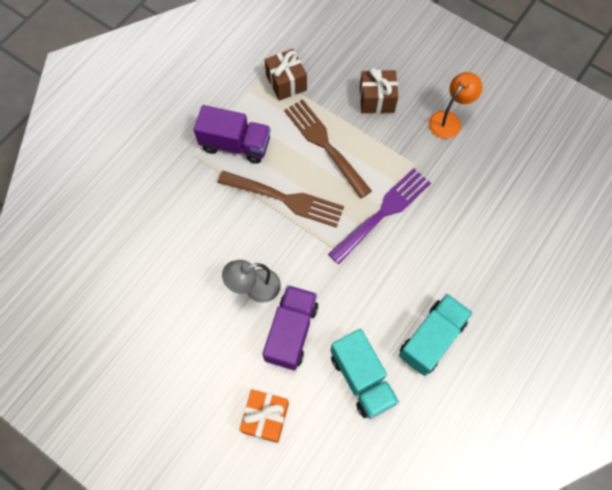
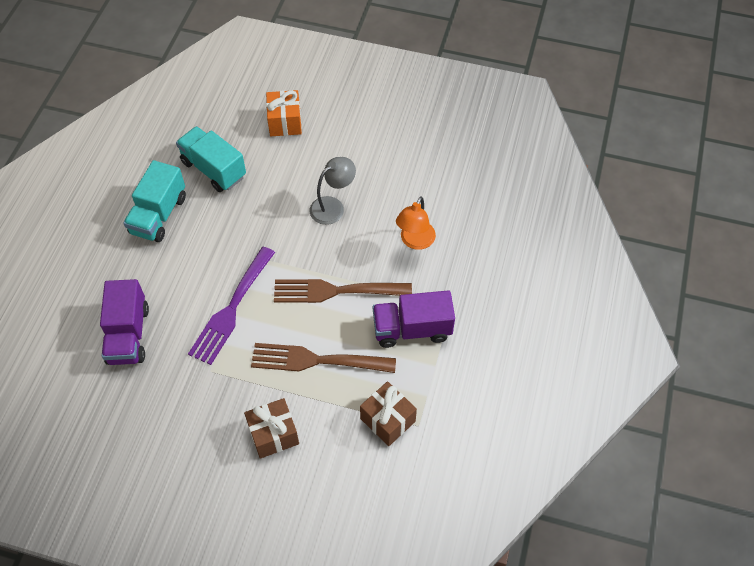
camera: 160 degrees right, 10 degrees down
(291, 332) = (286, 184): purple truck -> purple truck (128, 334)
(324, 144) = (316, 360): brown fork -> brown fork turned 150 degrees clockwise
(449, 120) = (181, 437): orange lamp -> orange lamp (415, 241)

